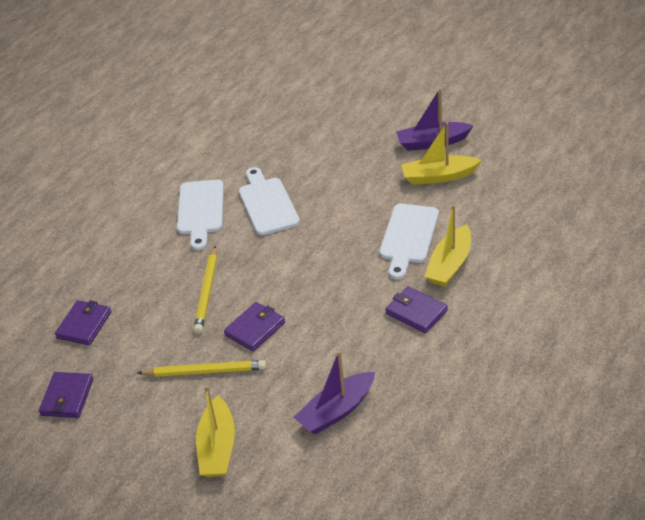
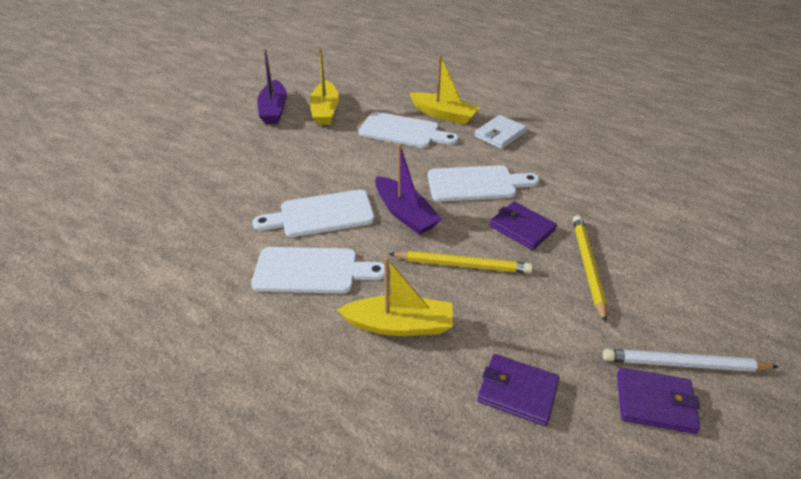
camera: 90 degrees left, 0 degrees up
(98, 420) = (684, 364): none -> white pencil
(217, 447) = (690, 257): yellow boat -> yellow boat (399, 325)
(320, 296) = (476, 184): none -> white cutting board
(336, 411) = (622, 181): purple boat -> purple boat (405, 214)
(416, 312) = (500, 134): purple wallet -> white wallet

